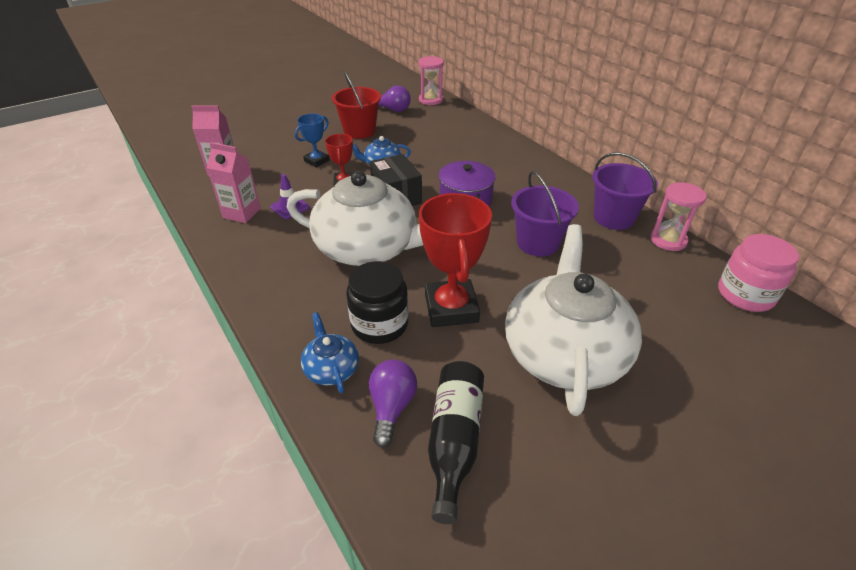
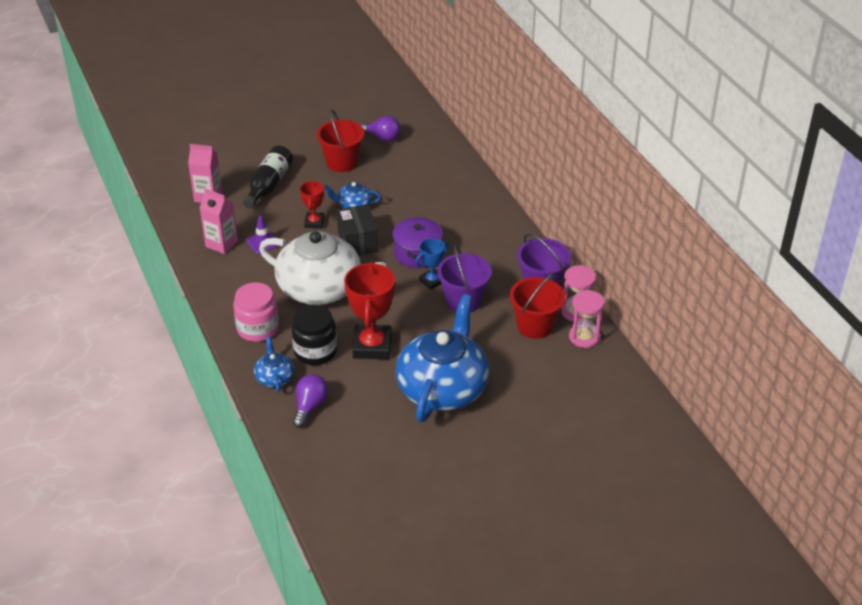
camera: 10 degrees right, 0 degrees up
(317, 161) = (294, 195): blue trophy -> blue trophy (432, 281)
(430, 100) = (425, 128): pink hourglass -> pink hourglass (584, 337)
(454, 441) = (345, 431): black bottle -> black bottle (269, 185)
(564, 352) = (443, 388): white teapot -> blue teapot
(632, 260) = (535, 326): none -> red bucket
(745, 295) = (608, 364): pink jar -> pink jar (258, 328)

